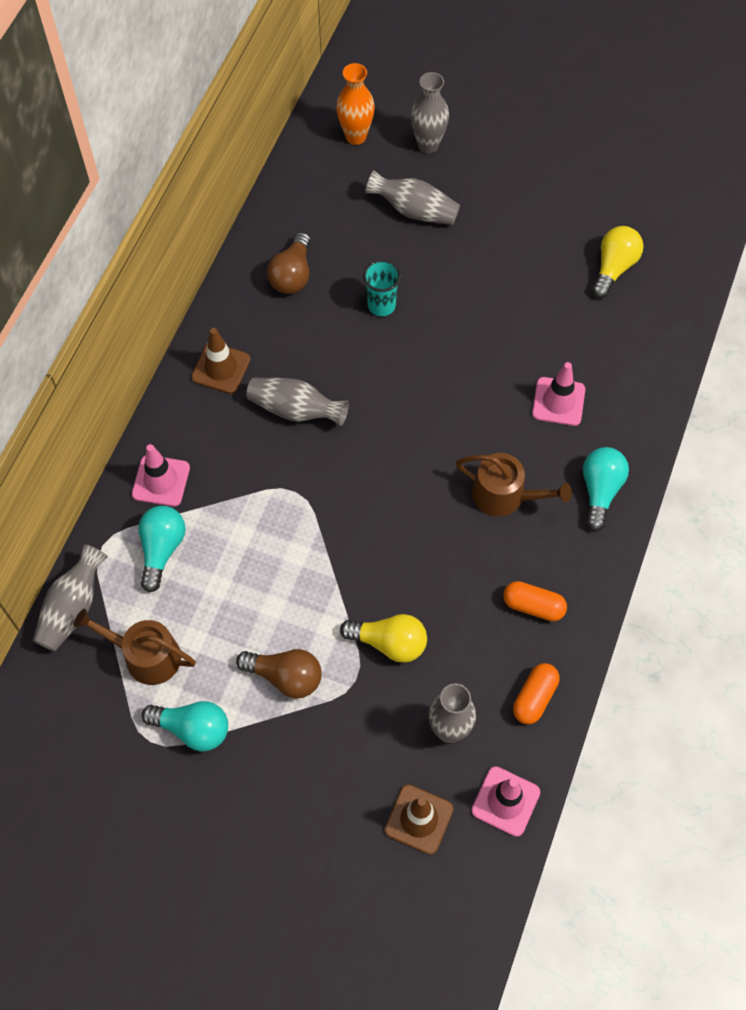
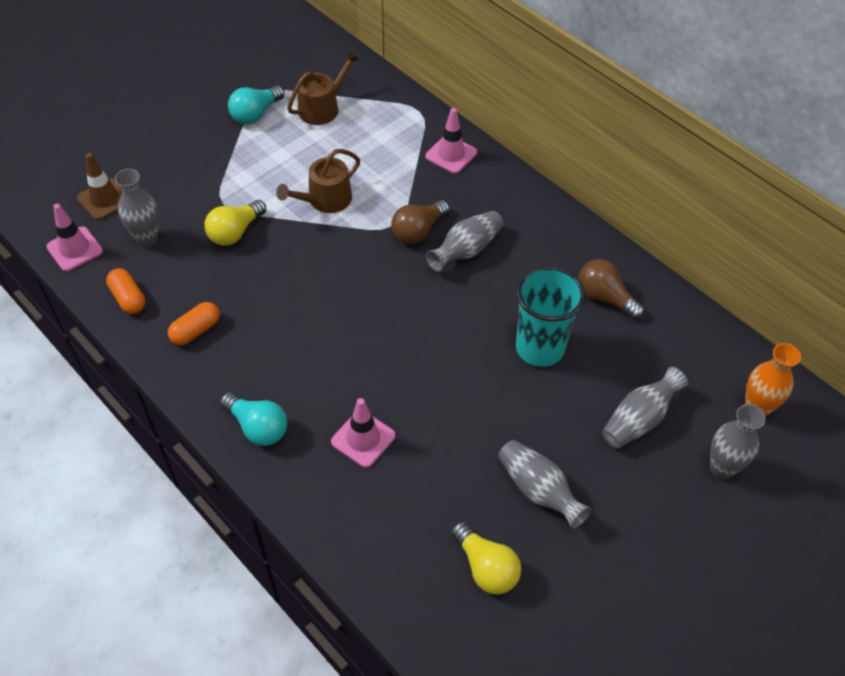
camera: 115 degrees right, 10 degrees down
(73, 608) = (382, 85): grey vase -> grey vase (538, 490)
(162, 549) = (395, 138): turquoise light bulb -> none
(221, 368) = (532, 219): brown traffic cone -> none
(285, 677) = (254, 169): brown light bulb -> brown light bulb (418, 231)
(381, 305) = (539, 348): turquoise cup -> turquoise cup, size x1.76
(505, 495) = (300, 355): brown watering can -> brown watering can (325, 200)

